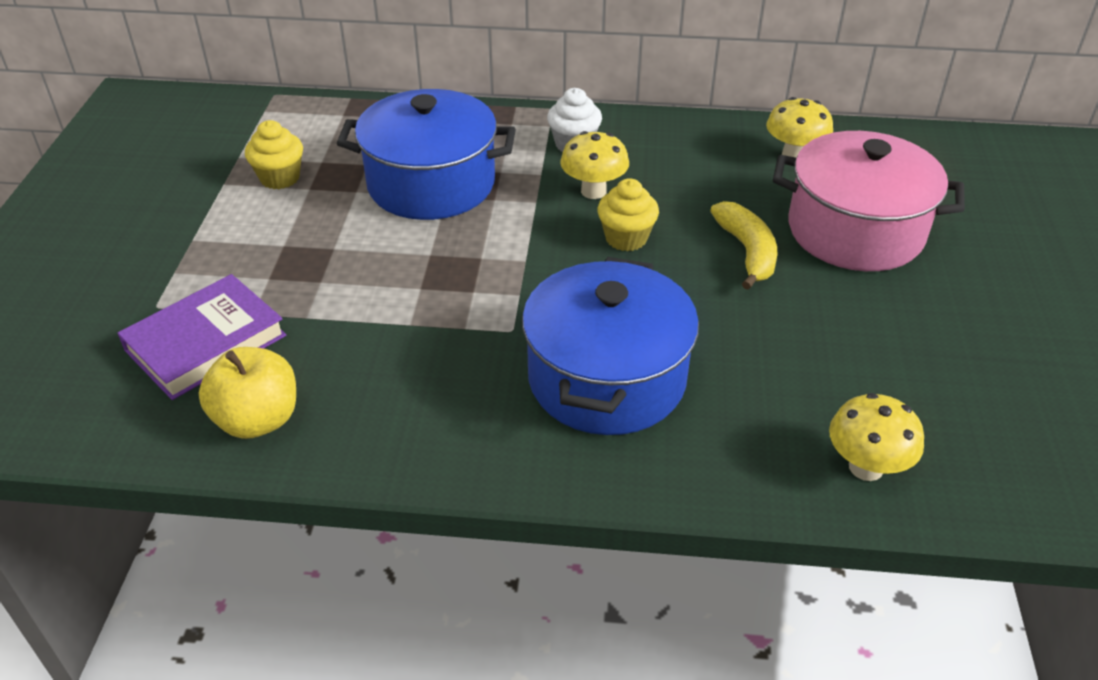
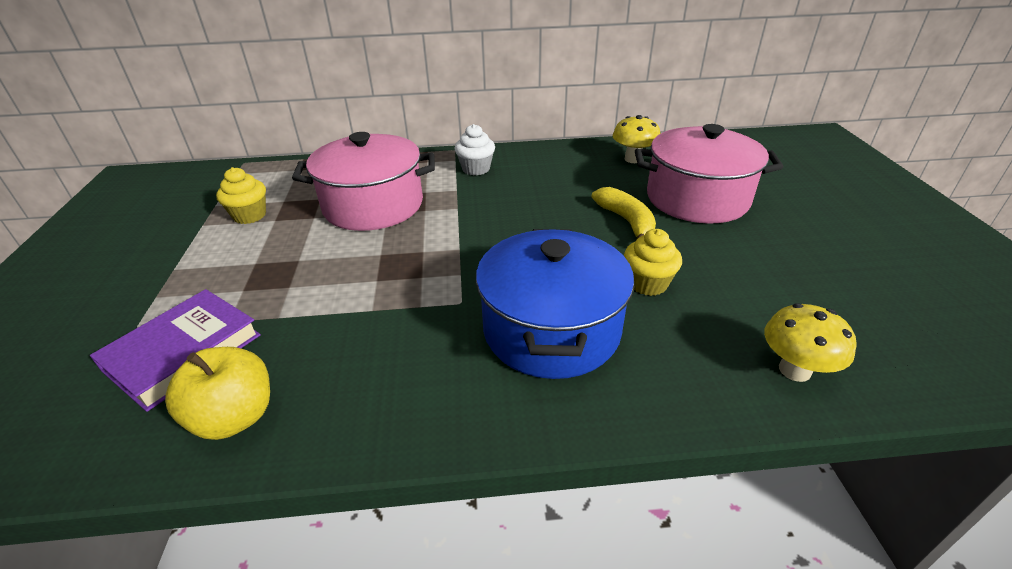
camera: 10 degrees left, 5 degrees down
(431, 184) = (373, 205): blue pot -> pink pot
(593, 191) = (499, 196): yellow mushroom -> none
(626, 238) = (533, 223): yellow cupcake -> yellow cupcake (648, 283)

